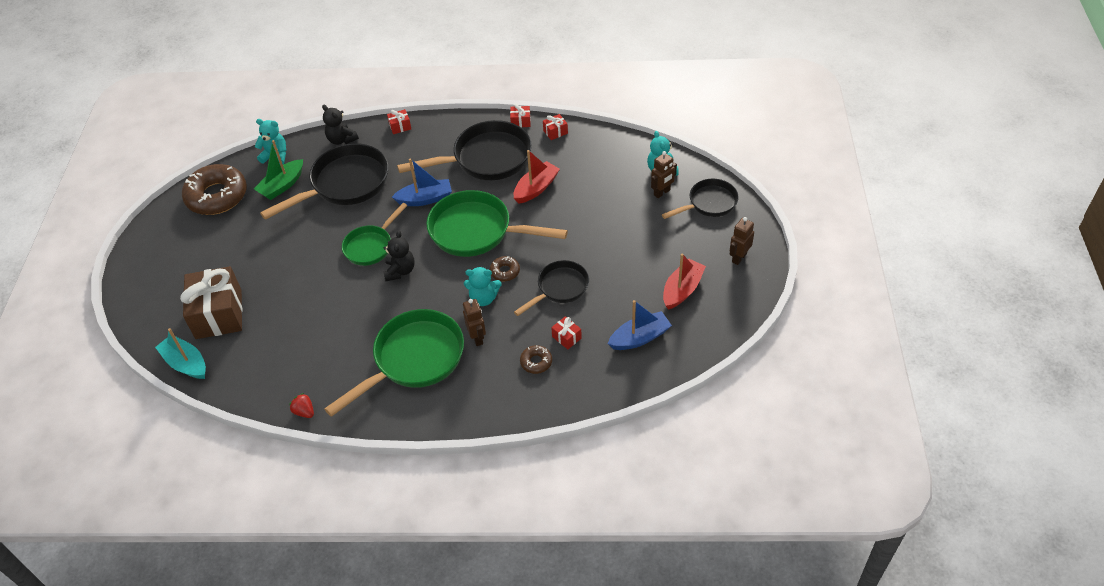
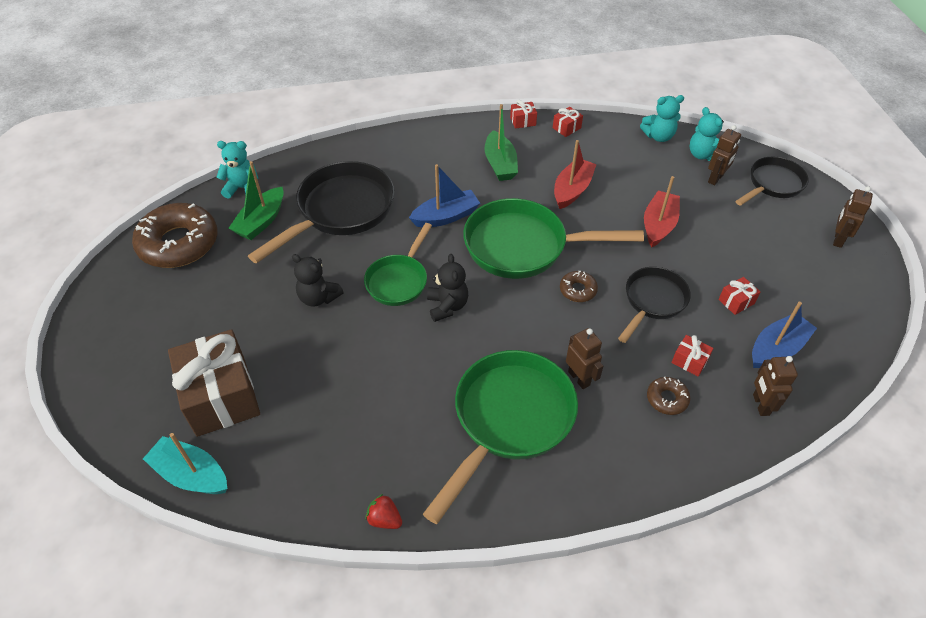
camera: 15 degrees left, 0 degrees up
(341, 140) = (319, 161): black teddy bear -> black teddy bear (318, 297)
(400, 126) = (385, 140): red gift -> red gift (736, 301)
(483, 298) = (565, 326): turquoise teddy bear -> turquoise teddy bear (658, 136)
(486, 158) = (500, 164): black pan -> green boat
(605, 376) = (760, 405): none -> brown robot
(682, 290) = (795, 284): red boat -> red boat (658, 225)

